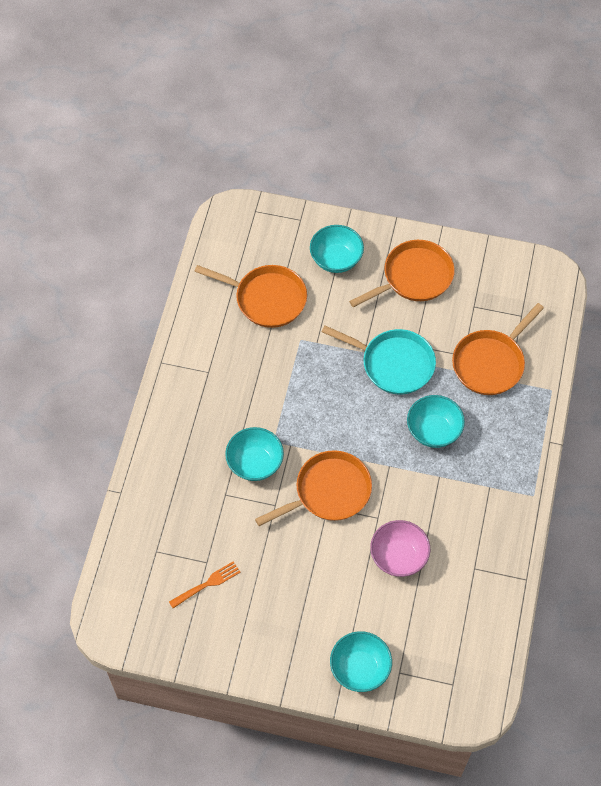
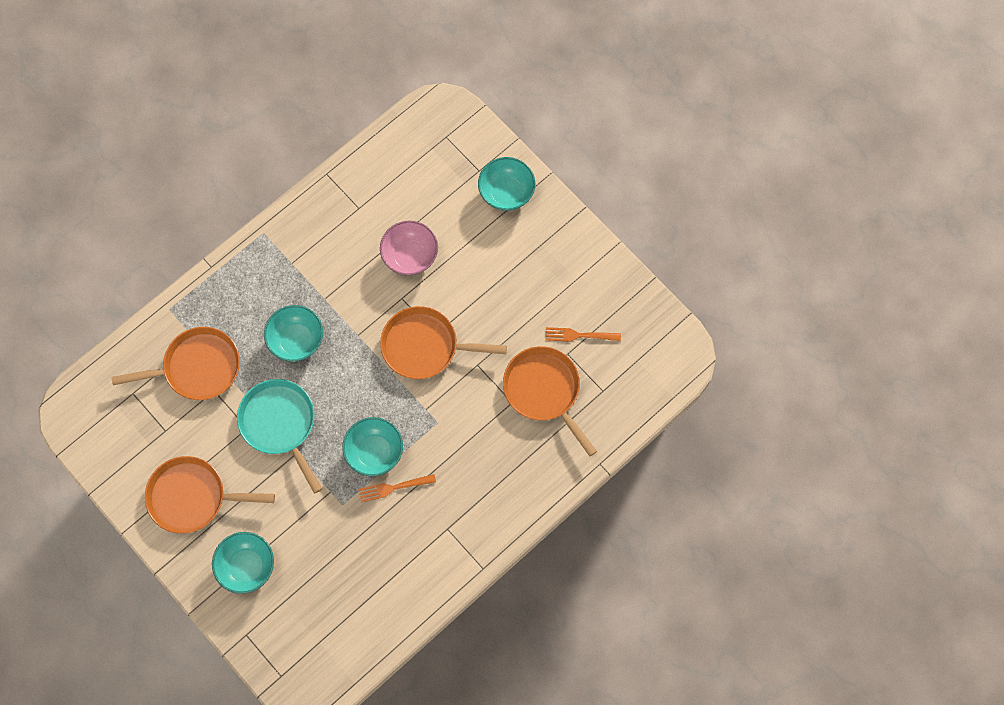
camera: 145 degrees left, 10 degrees up
(255, 463) = (467, 413): turquoise bowl -> turquoise bowl (374, 452)
(266, 299) = (341, 569): orange pan -> orange pan (544, 391)
(270, 375) = (394, 487): none -> orange fork

